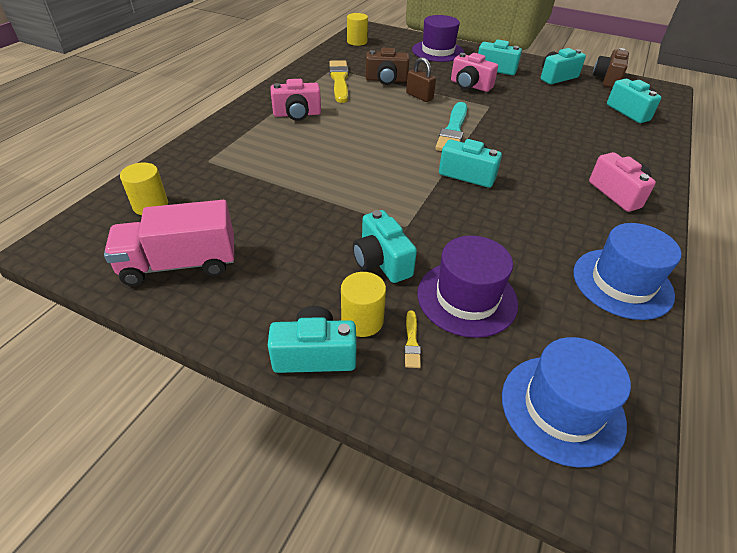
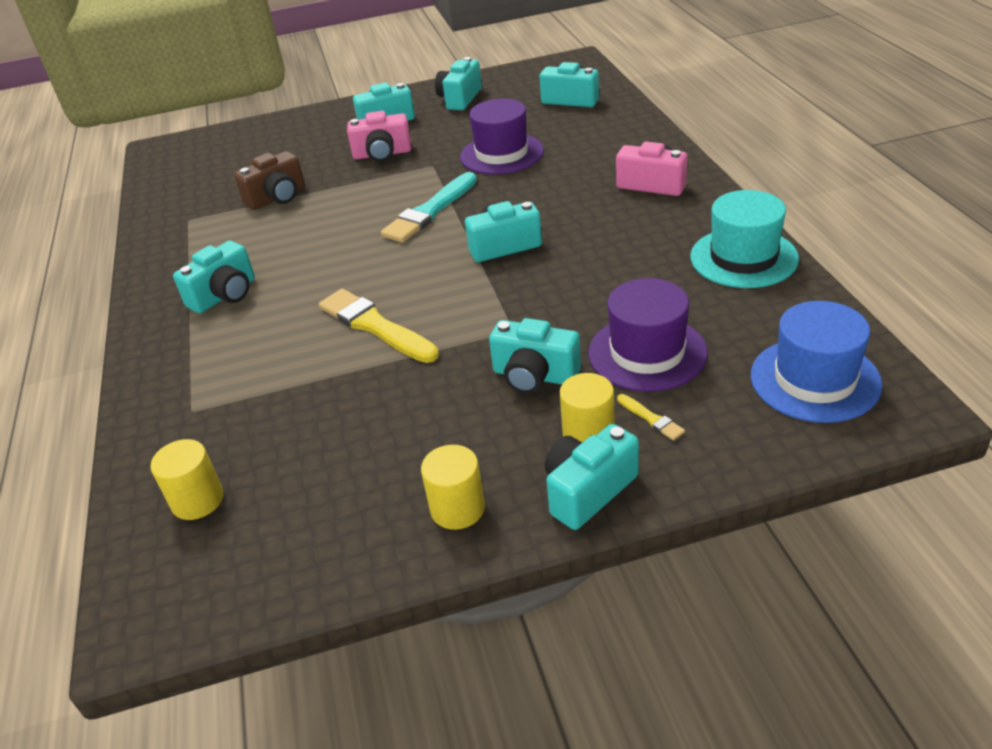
camera: 35 degrees left, 5 degrees down
(180, 264) = (334, 524): pink truck -> none
(297, 114) = (225, 295): pink camera -> turquoise camera
(339, 80) = (218, 228): yellow brush -> yellow brush (375, 326)
(357, 42) = (170, 171): yellow cylinder -> yellow cylinder (457, 508)
(419, 96) = (343, 195): brown padlock -> none
(438, 51) = (291, 133): purple hat -> purple hat (502, 154)
(453, 130) = (430, 211): turquoise brush -> turquoise brush turned 60 degrees clockwise
(607, 79) = (511, 76): brown camera -> none
(622, 283) = (743, 258): blue hat -> turquoise hat

